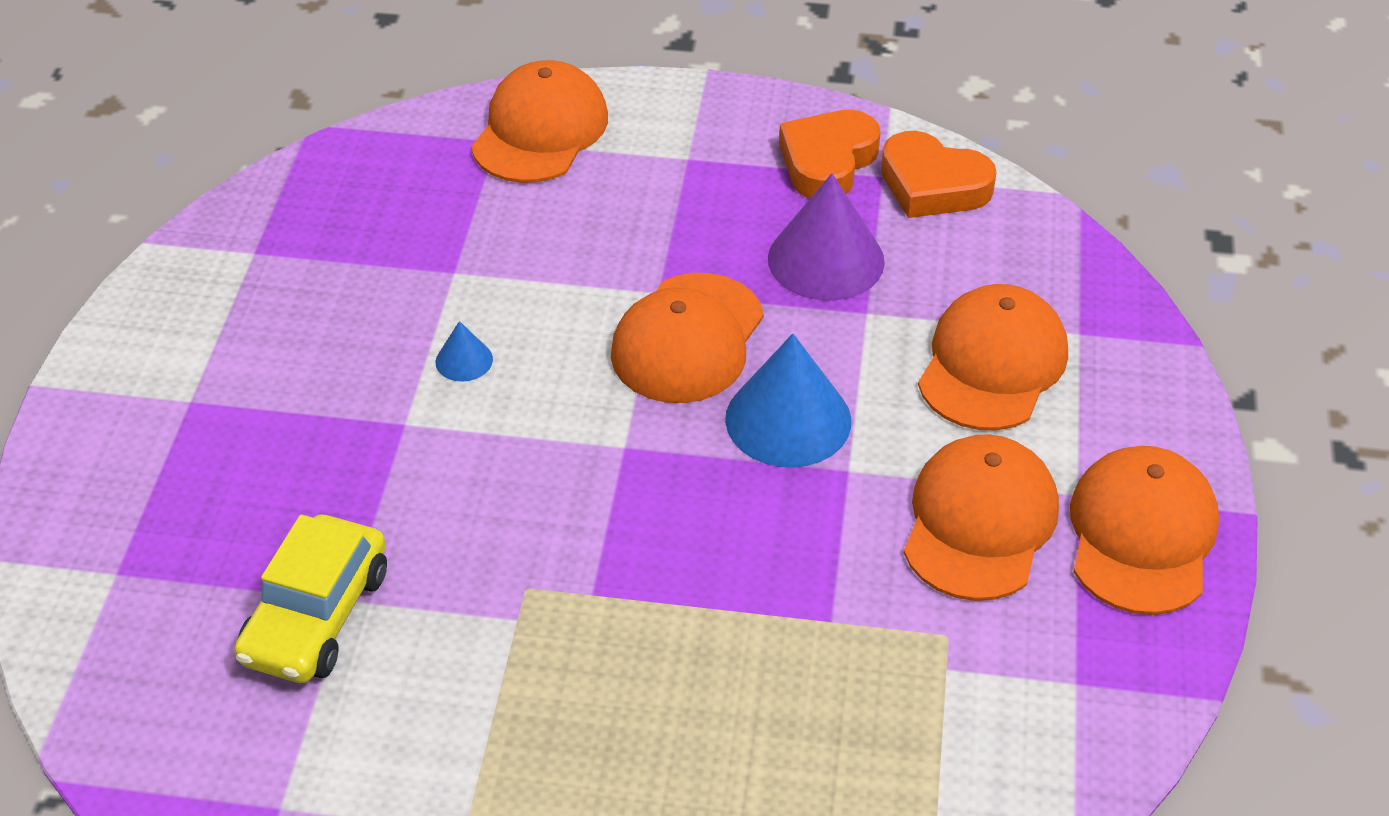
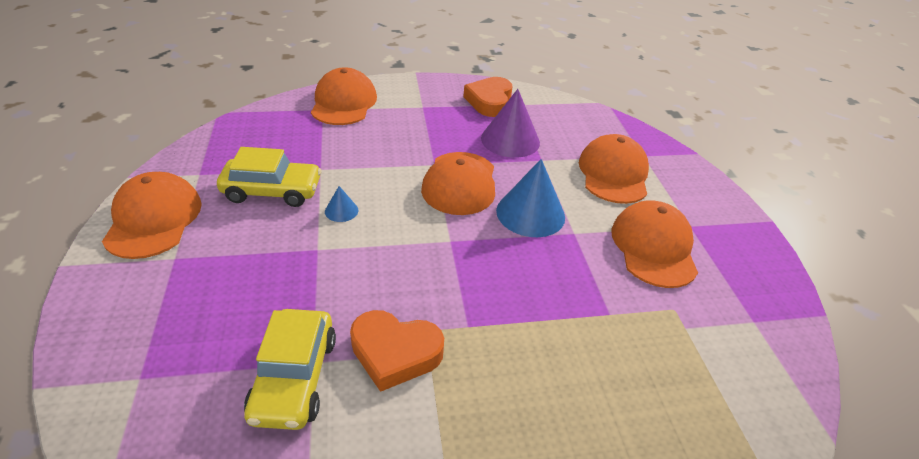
camera: 20 degrees left, 5 degrees down
(363, 304) = (272, 191): none -> yellow car
(933, 185) = (542, 105): orange heart -> orange heart (395, 353)
(1141, 535) = (732, 239): orange cap -> orange cap (153, 219)

